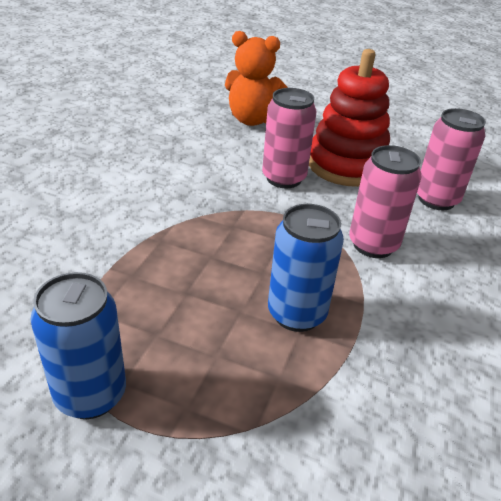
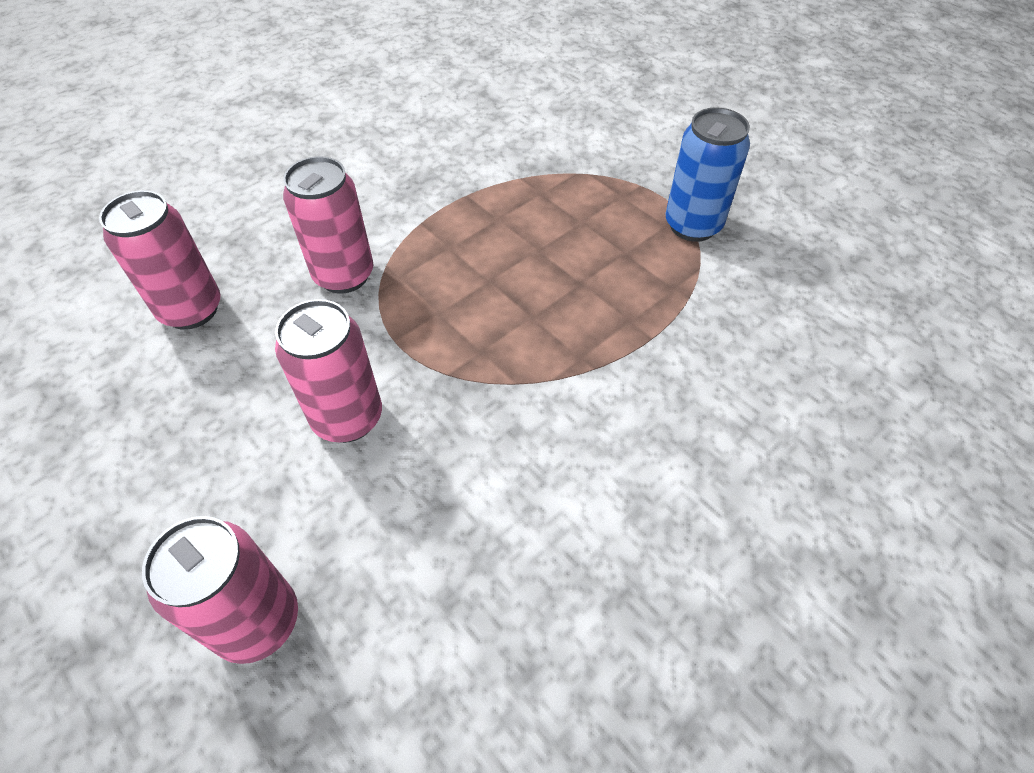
camera: 150 degrees left, 15 degrees up
(252, 120) = (258, 621): orange teddy bear -> pink can
(296, 314) = (489, 233): blue can -> none
(346, 165) = (228, 415): red stacking toy -> none

